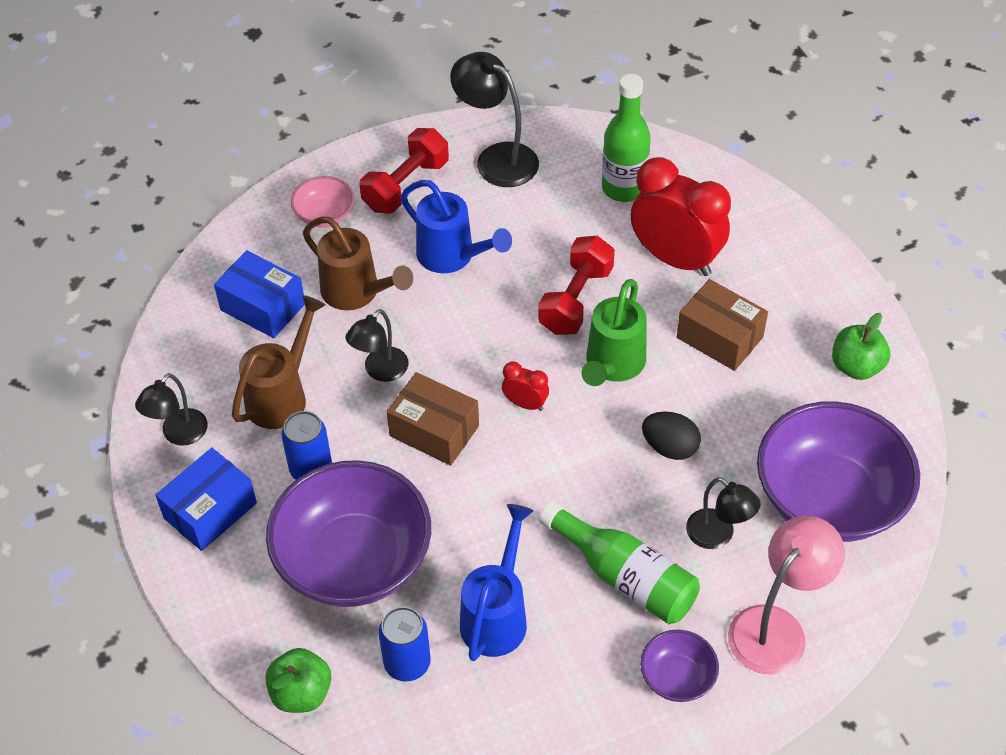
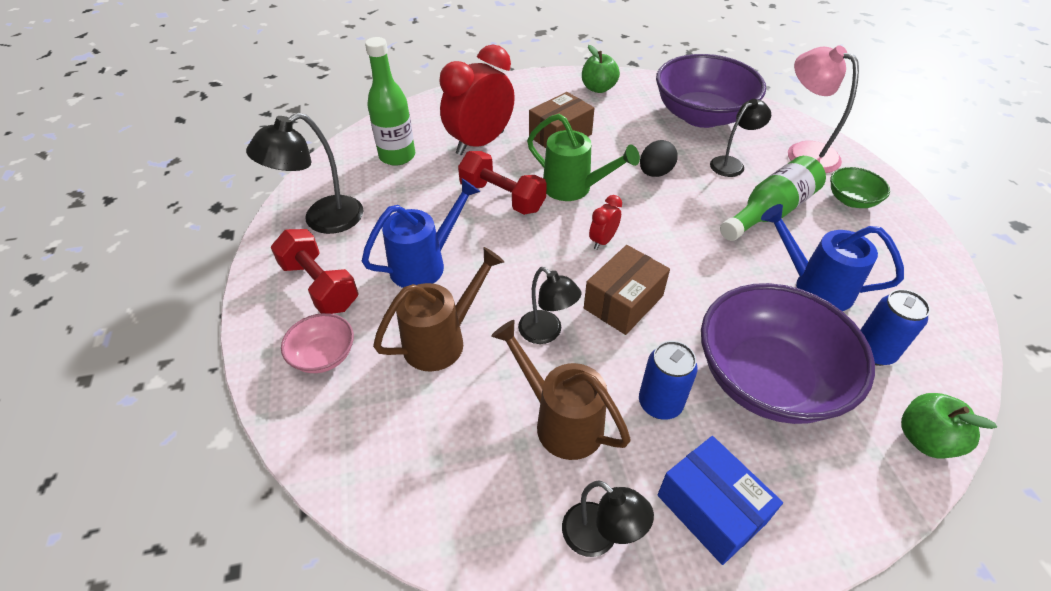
camera: 80 degrees left, 5 degrees down
(262, 307) = (431, 428): blue box -> none
(677, 677) = (851, 200): purple bowl -> green bowl

